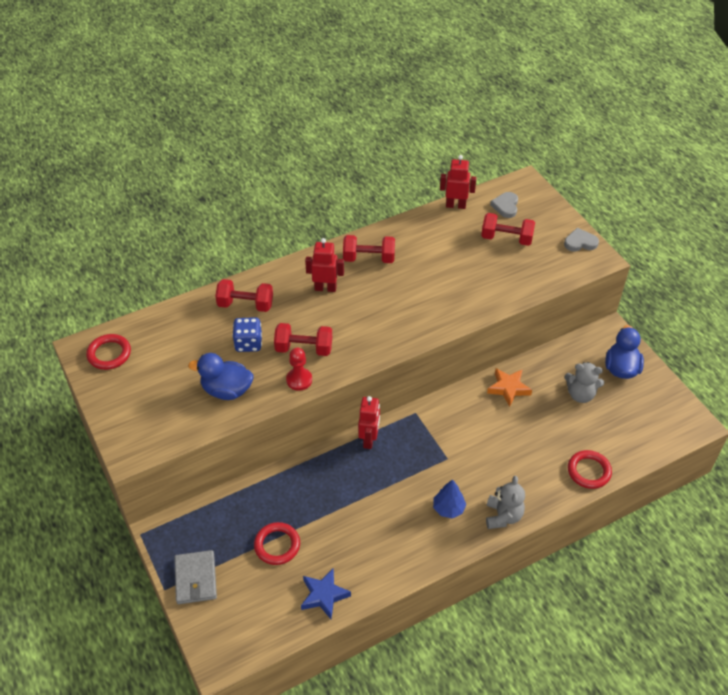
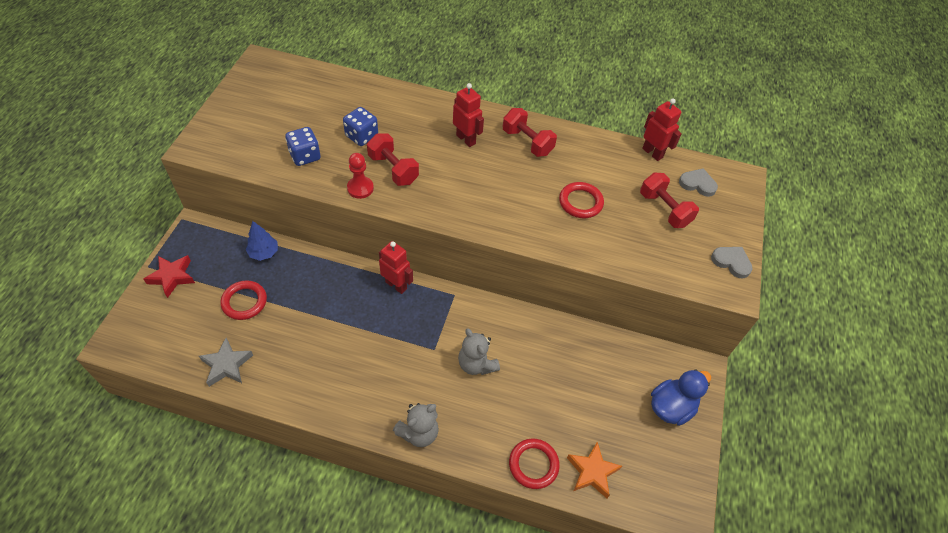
camera: 40 degrees right, 5 degrees up
(109, 354) = (270, 76): red ring -> red ring (580, 202)
(195, 578) = (172, 277): grey wallet -> red star
(226, 390) = (305, 156): blue duck -> blue dice
(245, 305) = (395, 109): red dumbbell -> none
(324, 595) = (227, 365): blue star -> grey star
(369, 440) = (396, 285): red robot -> red robot turned 105 degrees counterclockwise
(448, 508) = (386, 387): blue tree -> blue tree (264, 253)
(505, 206) = (697, 184): grey heart -> grey heart turned 60 degrees clockwise
(508, 388) = (550, 339): orange star -> orange star (592, 472)
(580, 394) = (606, 396): grey teddy bear -> grey teddy bear (476, 364)

